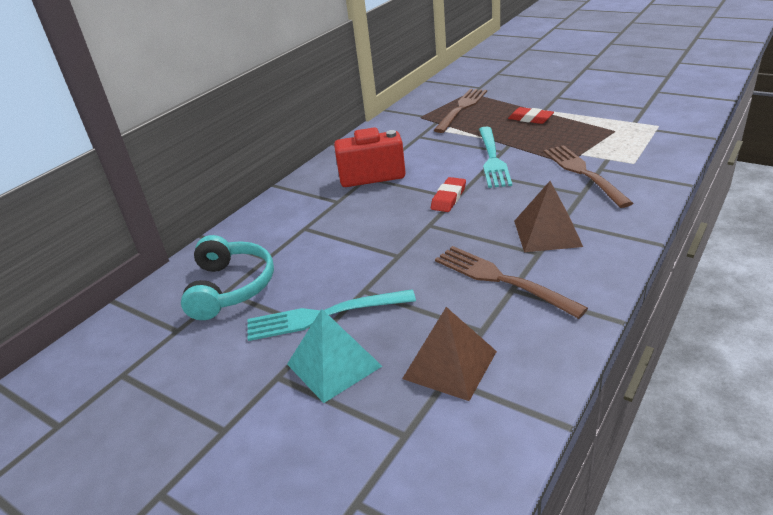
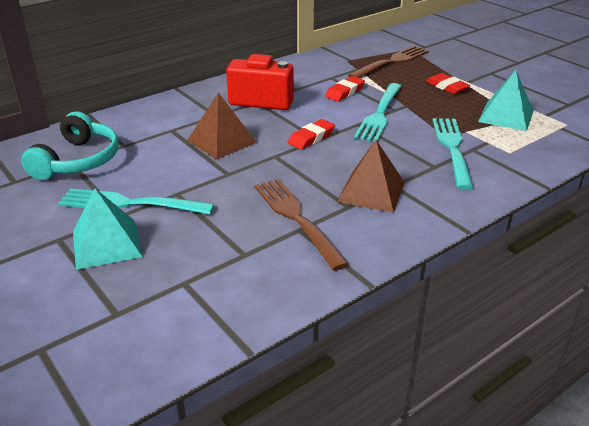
camera: 15 degrees right, 0 degrees up
(443, 147) = (345, 92): none -> red eraser
(449, 365) = (195, 273): brown pyramid -> brown pyramid (221, 141)
(583, 173) = (452, 148): brown fork -> turquoise fork
(602, 131) = (506, 116): none -> turquoise pyramid

